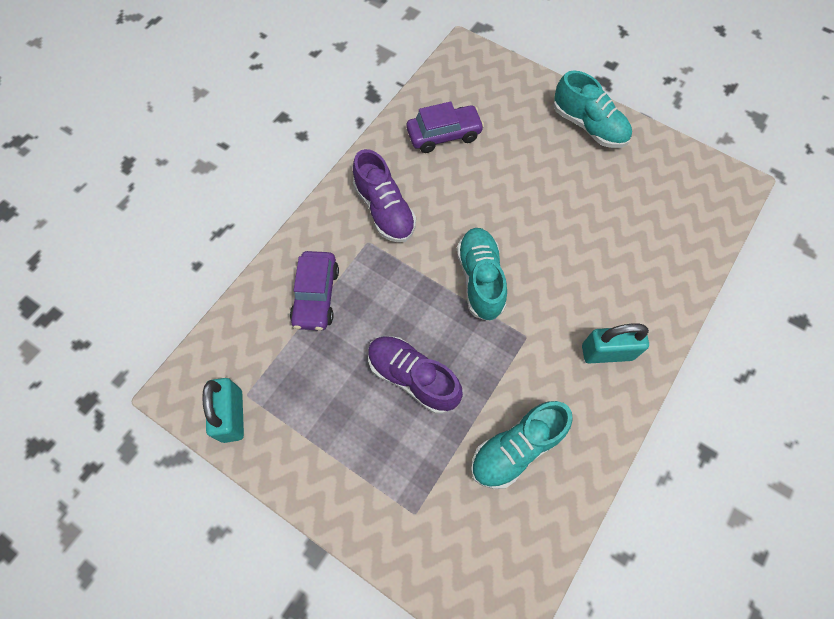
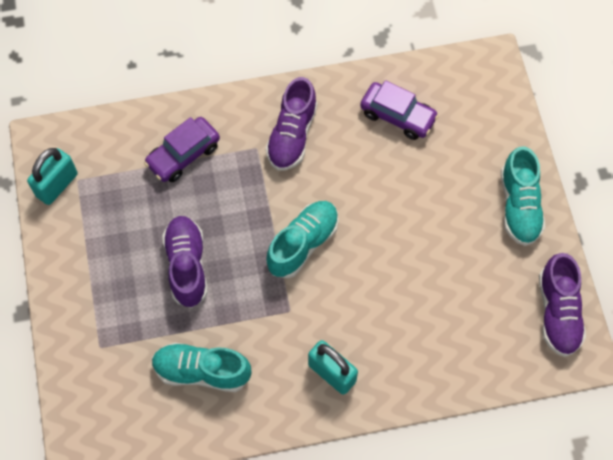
camera: 45 degrees right, 0 degrees up
(691, 171) = (558, 312): none -> purple shoe

